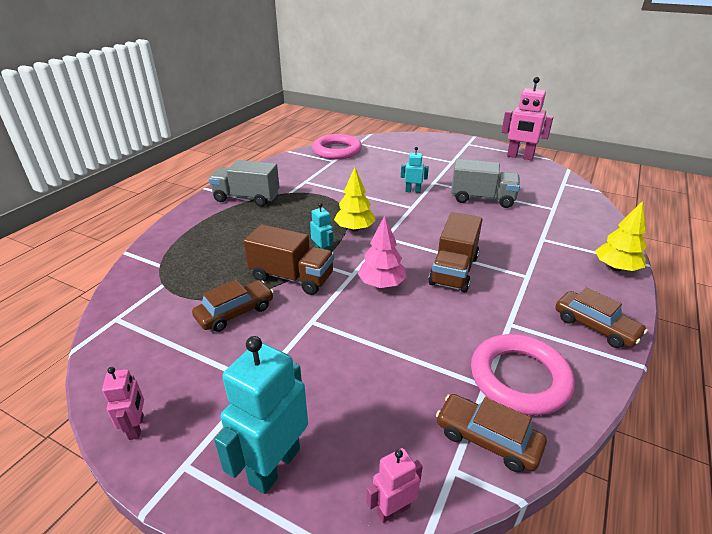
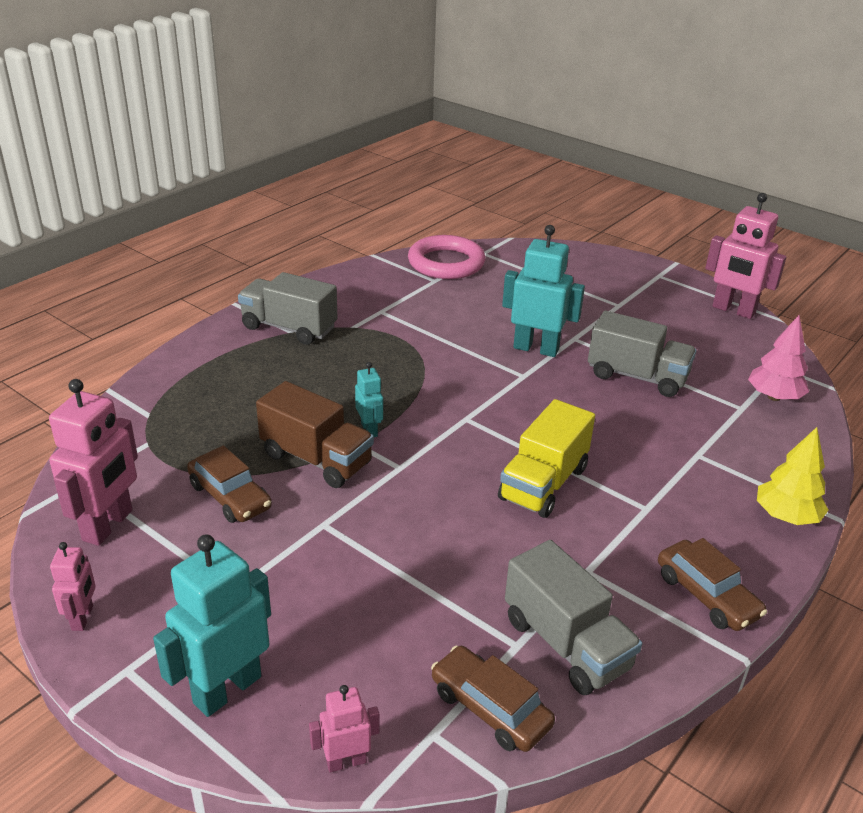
camera: 10 degrees right, 0 degrees up
(144, 349) = (108, 525): none -> pink robot
(235, 312) = (230, 496): brown car -> brown car turned 75 degrees clockwise
(354, 229) = (427, 399): yellow tree -> none
(381, 284) = (434, 487): pink tree -> pink tree (774, 397)
(413, 191) = (536, 349): turquoise robot -> turquoise robot, size x1.89
(453, 270) = (543, 483): brown truck -> yellow truck
(519, 378) = (566, 644): pink ring -> grey truck

